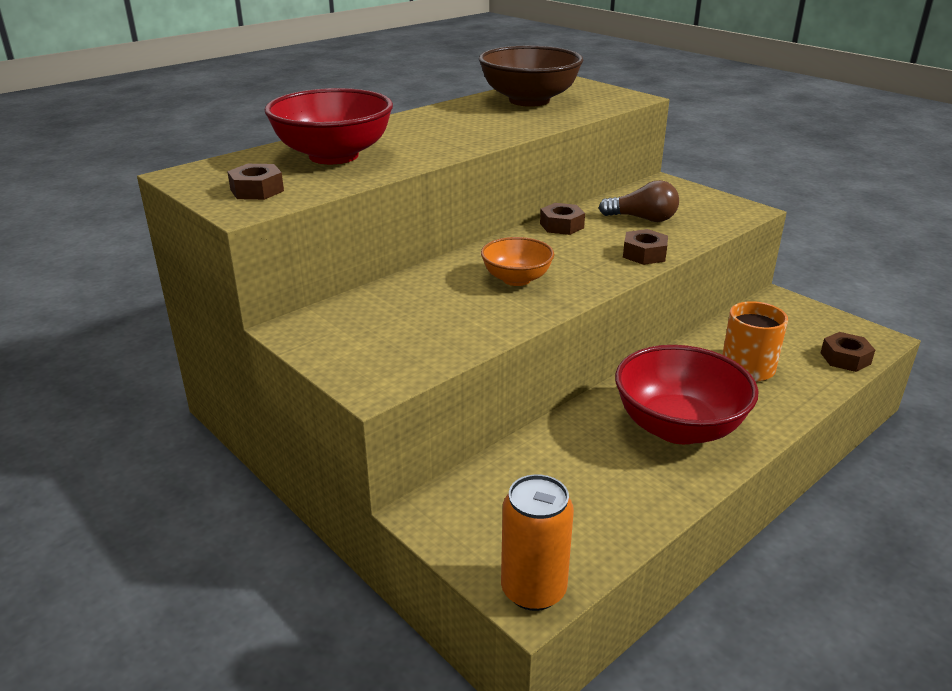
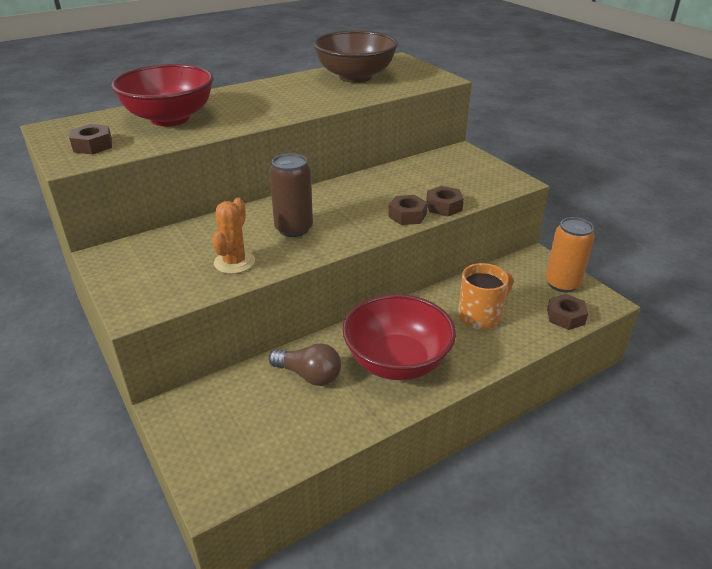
camera: 10 degrees right, 5 degrees up
(466, 321) = (234, 262): none -> orange cactus
(516, 279) = (294, 229): orange bowl -> brown can
(533, 590) = (218, 485): orange can -> orange can (562, 284)
(561, 226) = (356, 184): brown nut -> brown nut (444, 206)
(642, 219) = (424, 183): brown light bulb -> brown light bulb (309, 375)

